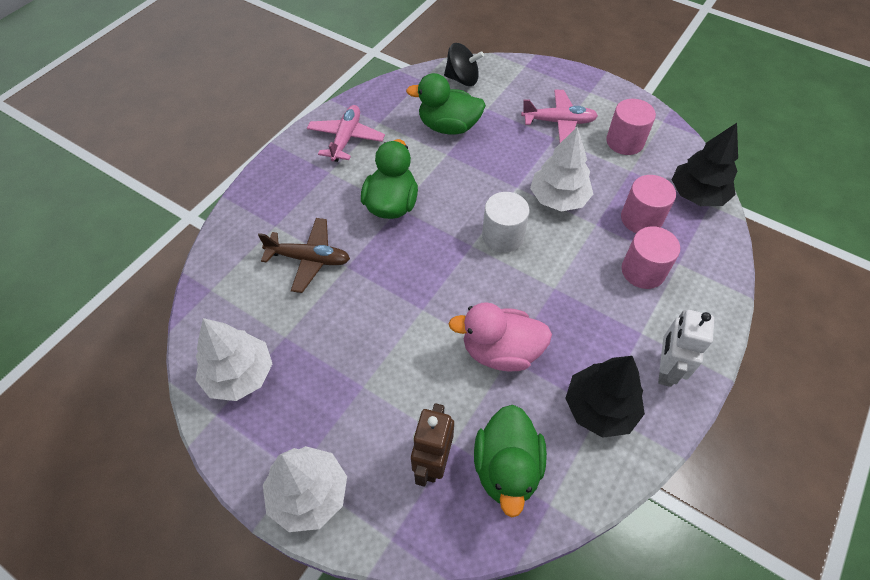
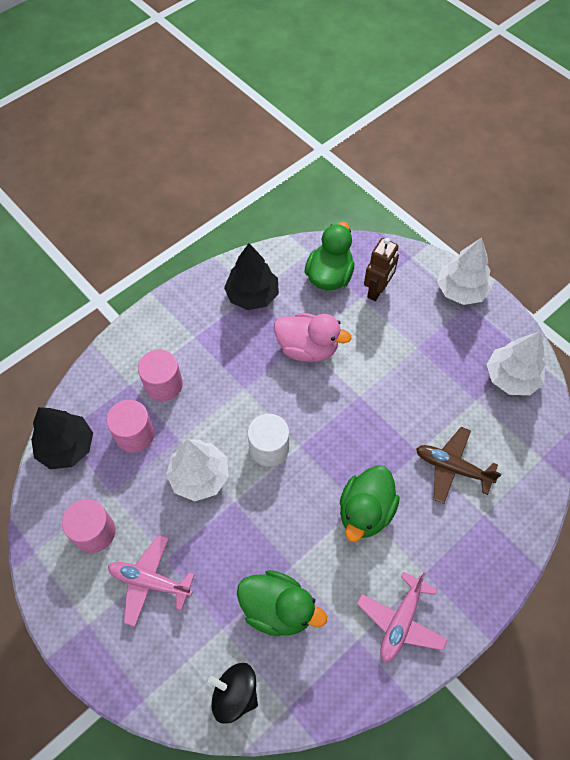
camera: 165 degrees left, 5 degrees up
(665, 369) = (192, 308): white robot -> none

